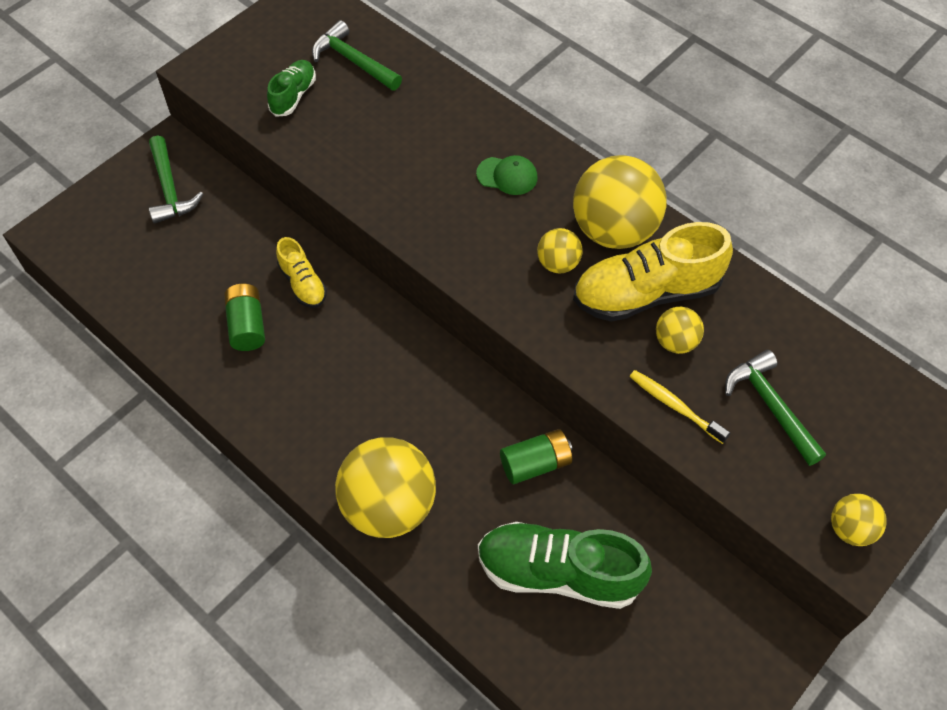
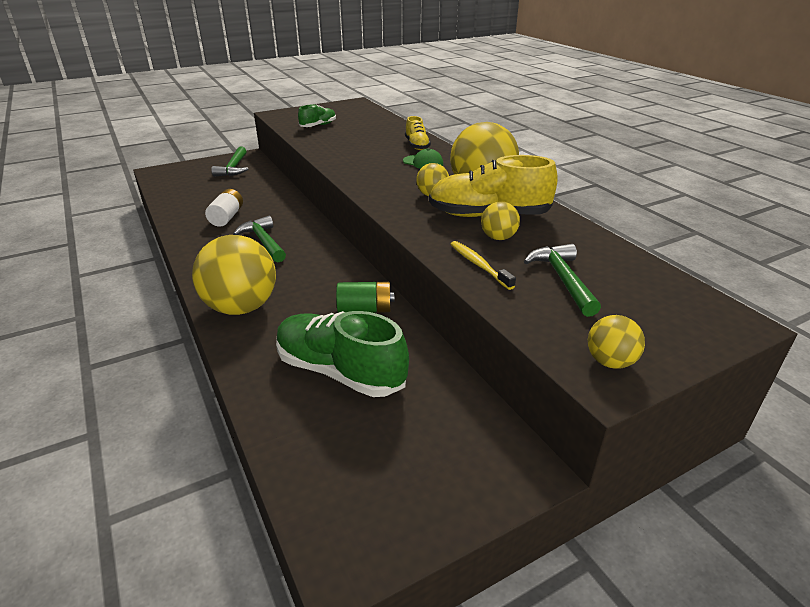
camera: 20 degrees right, 25 degrees down
(247, 325) = (227, 217): green battery -> white battery
(303, 283) = (275, 208): yellow shoe -> yellow shoe (417, 145)
(353, 61) = (362, 121): green hammer -> green hammer (264, 242)

